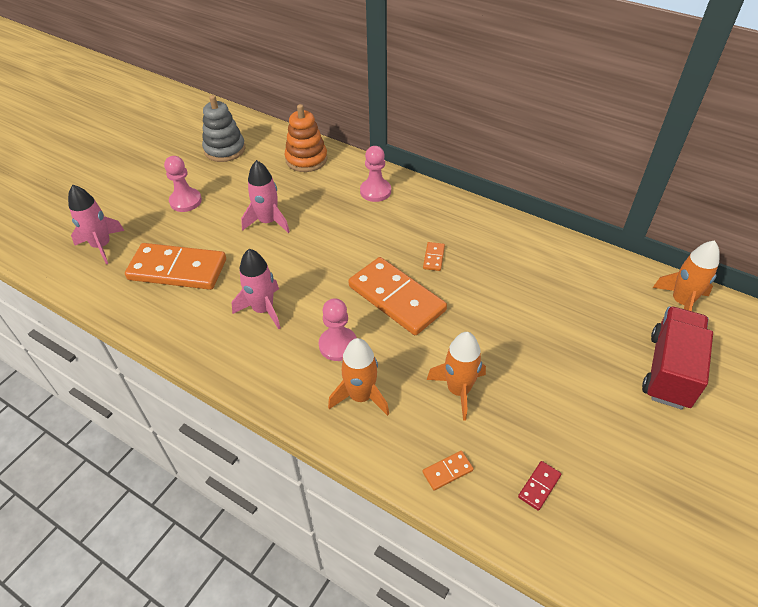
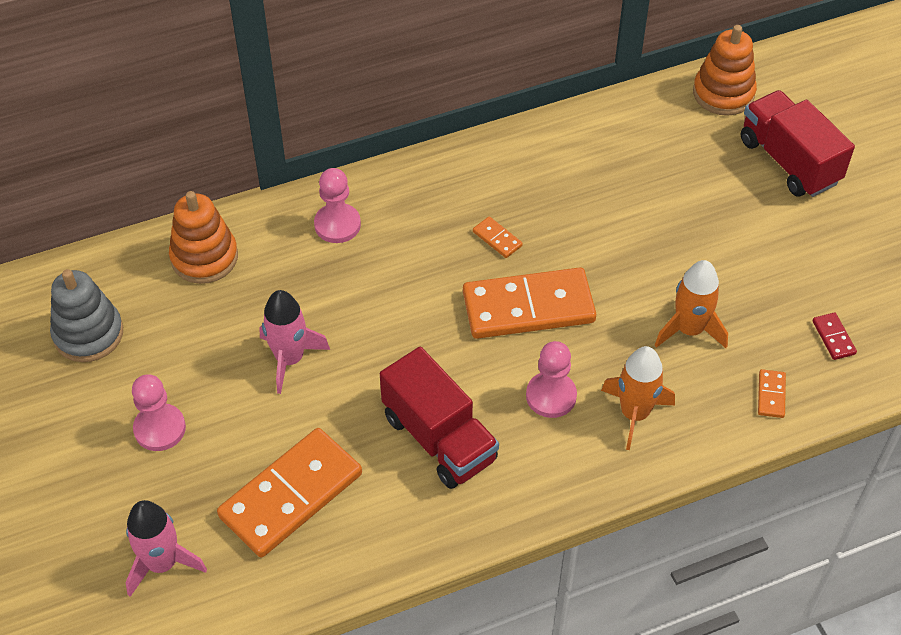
camera: 55 degrees left, 5 degrees up
(263, 309) = (439, 438): pink rocket -> red truck
(681, 302) = (723, 93): orange rocket -> orange stacking toy

